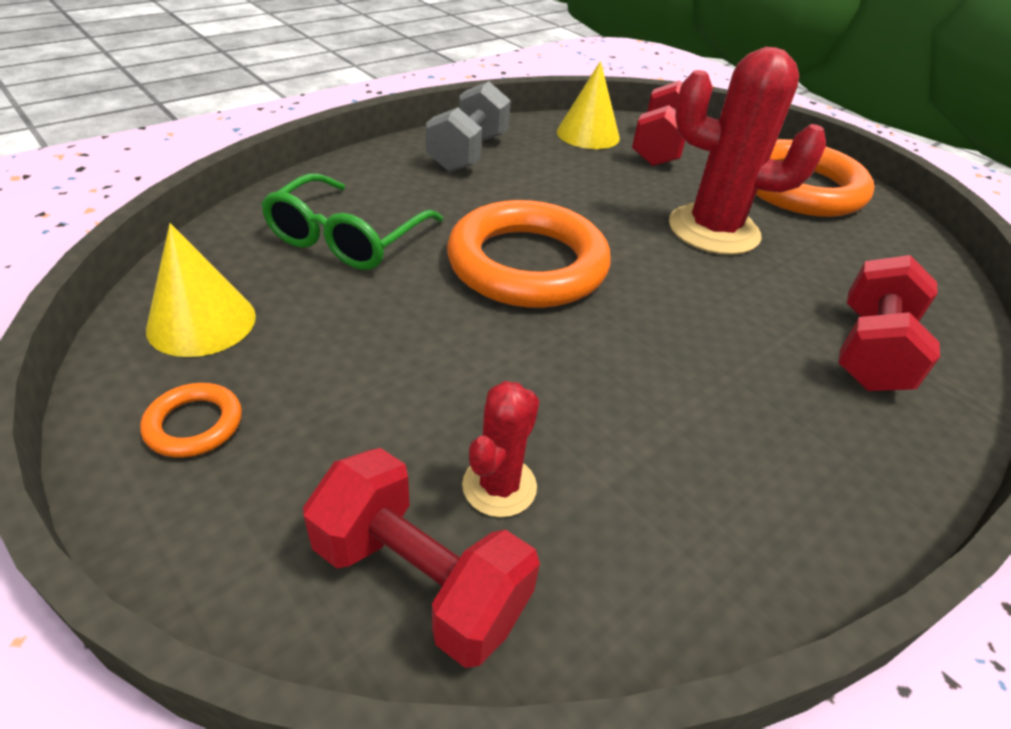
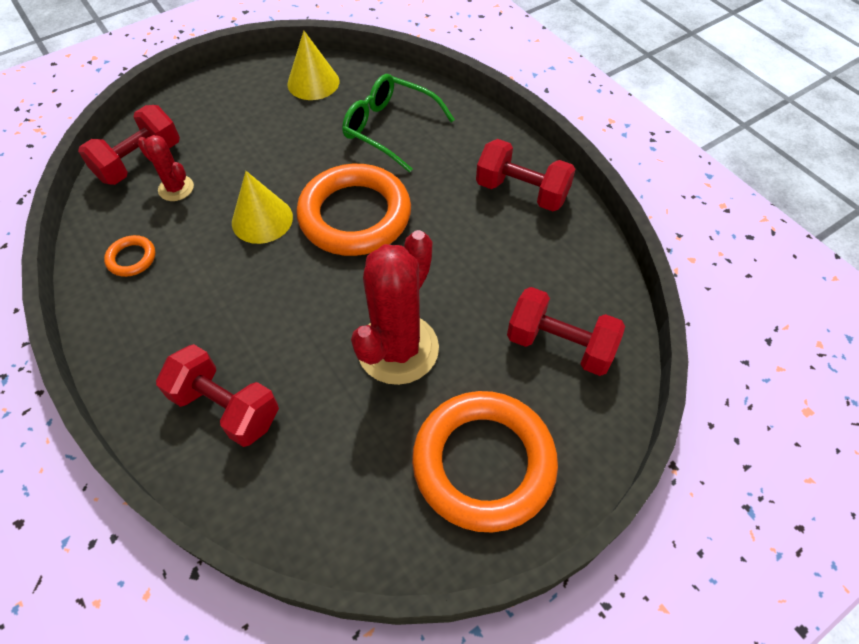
camera: 100 degrees right, 15 degrees up
(194, 424) = (242, 91): orange ring -> orange ring (132, 258)
(468, 153) = (521, 192): grey dumbbell -> red dumbbell
(588, 134) = (579, 285): yellow cone -> yellow cone (262, 219)

